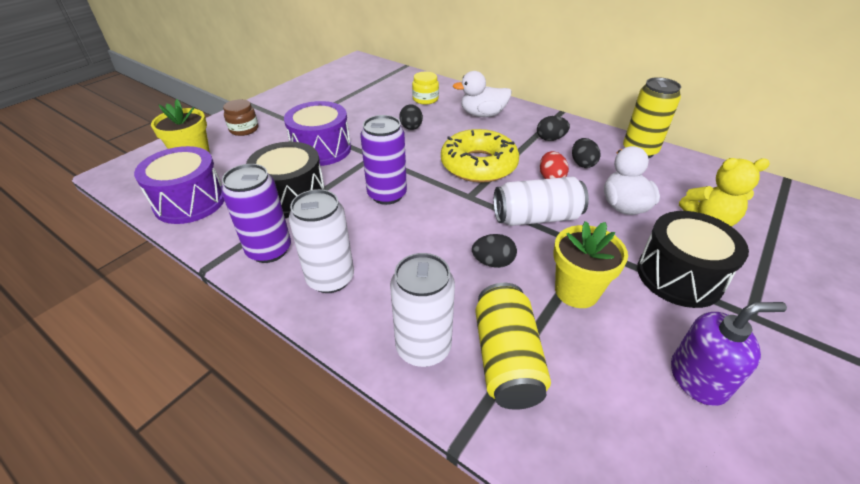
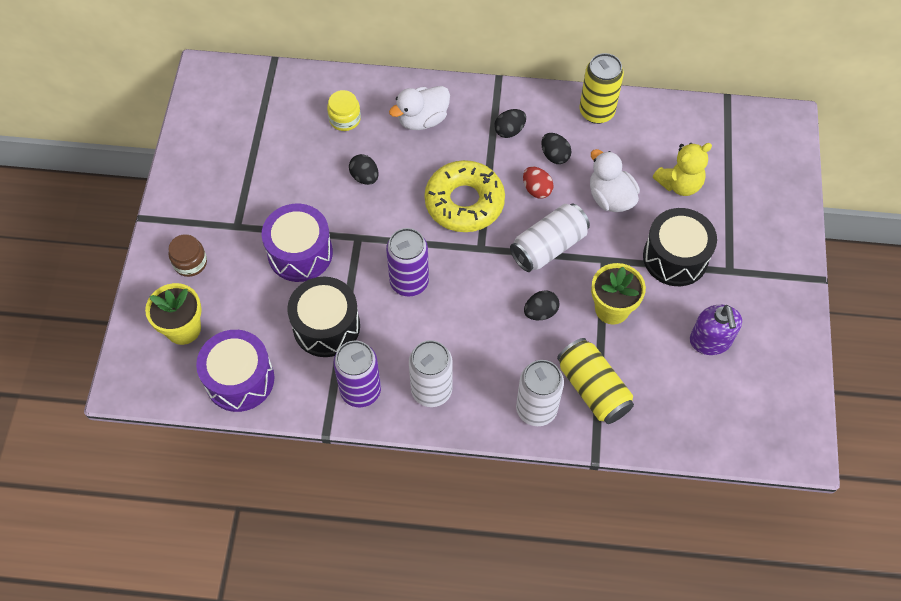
camera: 30 degrees left, 20 degrees up
(698, 378) = (710, 341): purple soap dispenser -> purple soap dispenser turned 120 degrees clockwise

